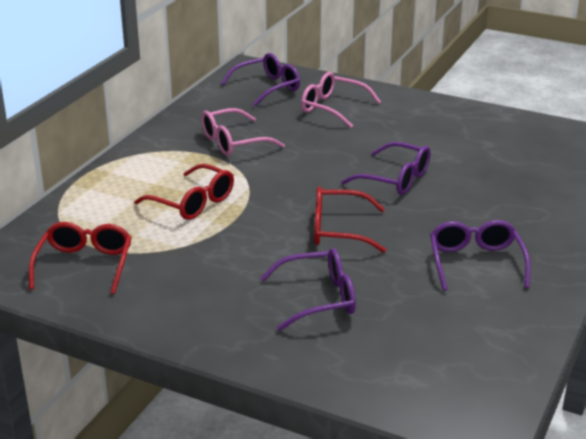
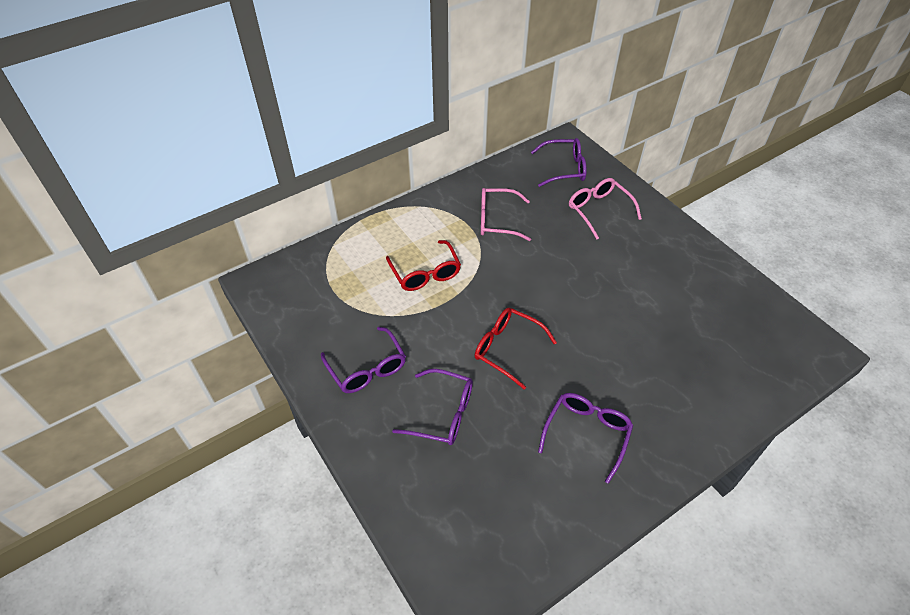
camera: 30 degrees right, 20 degrees up
(85, 265) = (315, 305): red glasses -> none
(395, 179) = (591, 312): purple glasses -> purple glasses (367, 369)

